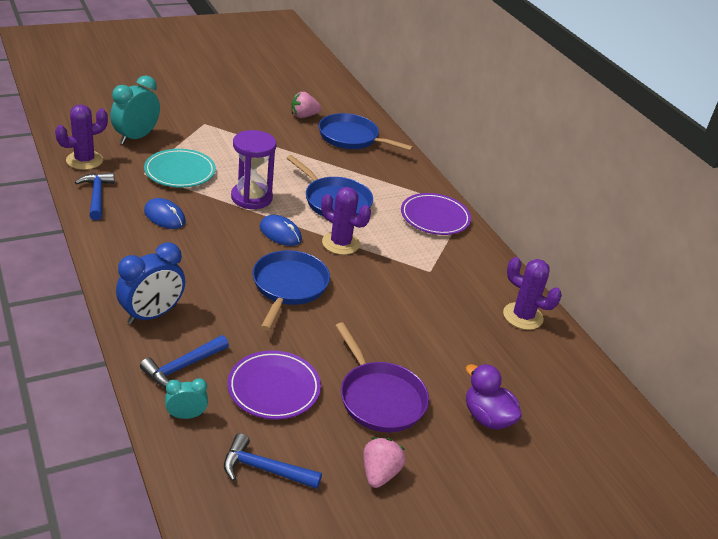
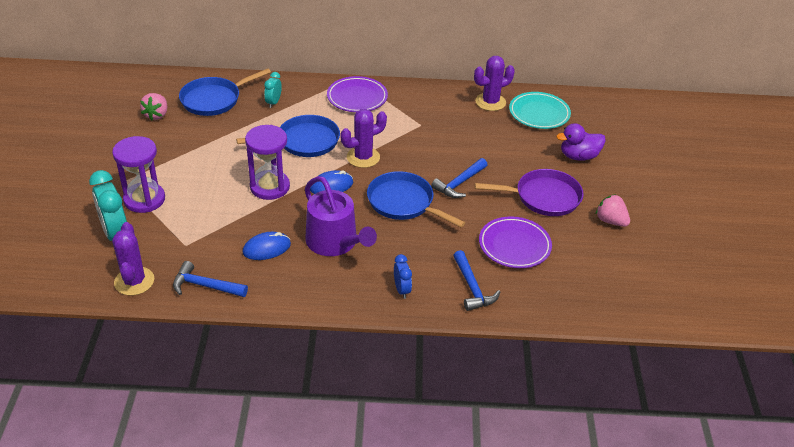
camera: 60 degrees left, 5 degrees up
(152, 315) = (402, 290): blue clock -> blue clock, size x0.55
(180, 172) = (199, 220): turquoise plate -> turquoise plate (539, 113)
(186, 415) = (525, 299): turquoise clock -> turquoise clock (273, 102)
(188, 139) = (144, 199): none -> purple hourglass
(197, 255) = (335, 242): none -> purple watering can
(265, 469) = (590, 273): blue hammer -> blue hammer (459, 183)

